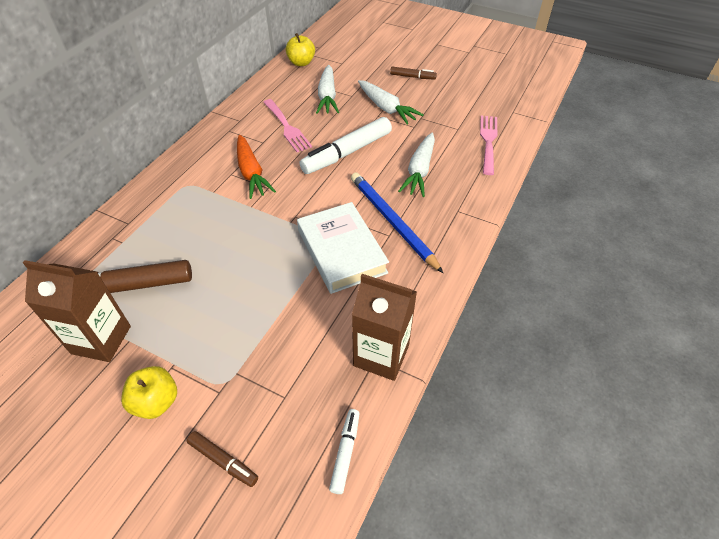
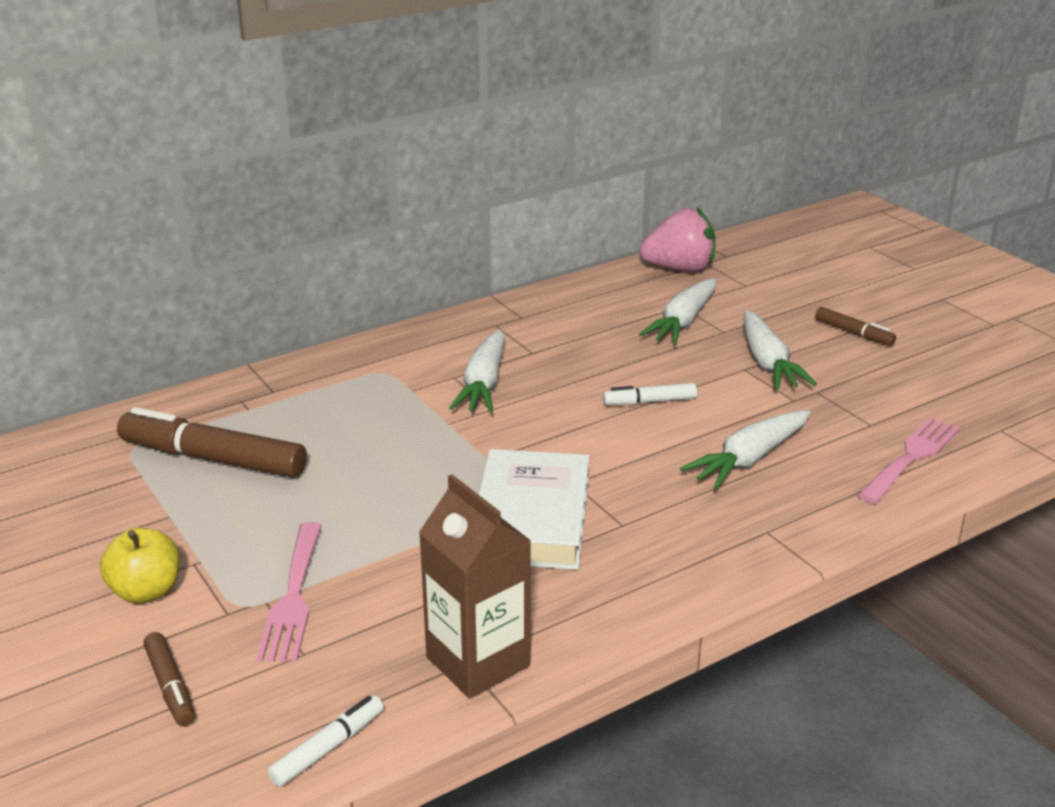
camera: 30 degrees right, 20 degrees down
(101, 340) = (139, 503): brown carton -> none
(251, 173) = (483, 384): orange carrot -> white carrot
(287, 127) = (584, 344): pink fork -> pink fork (293, 596)
(301, 63) = (679, 269): yellow apple -> pink strawberry
(347, 153) = (649, 402): white marker -> white marker, size x0.50
(392, 222) = (643, 509): blue pencil -> none

